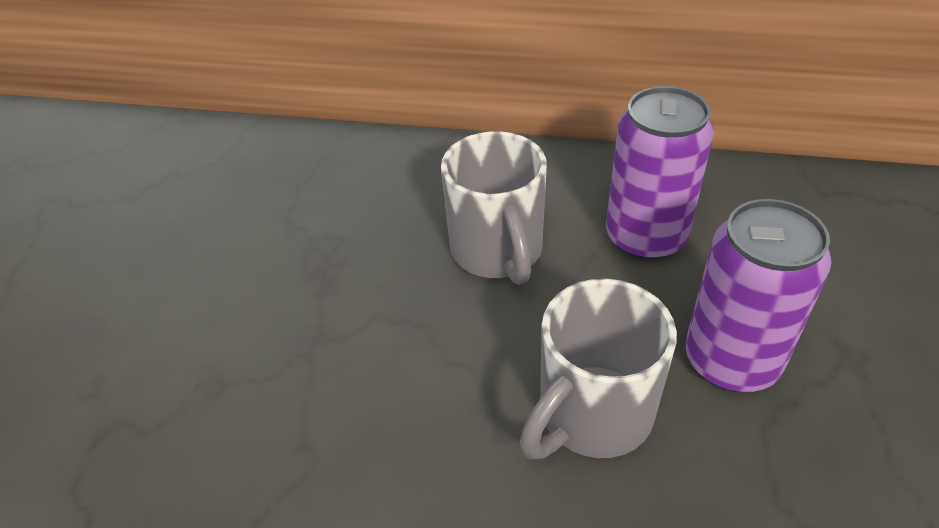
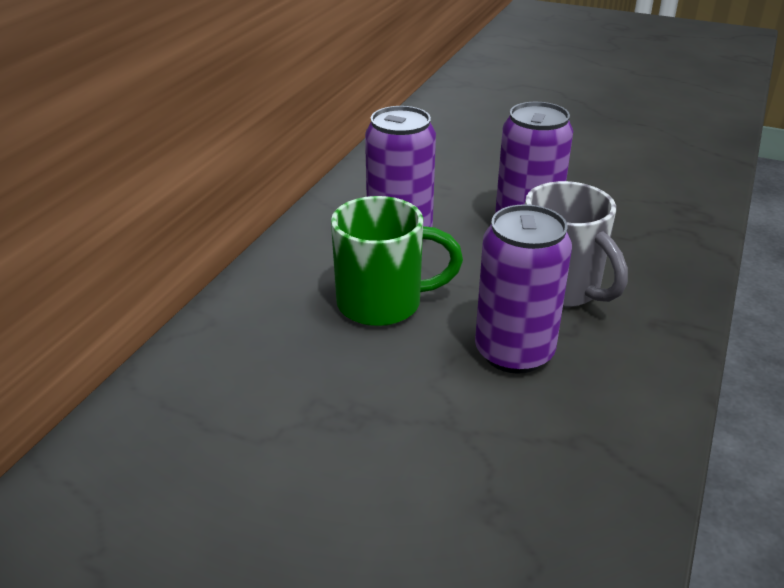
camera: 80 degrees left, 10 degrees down
(442, 378) = (514, 352): none -> purple can
(497, 252) = (383, 303): grey mug -> green mug

